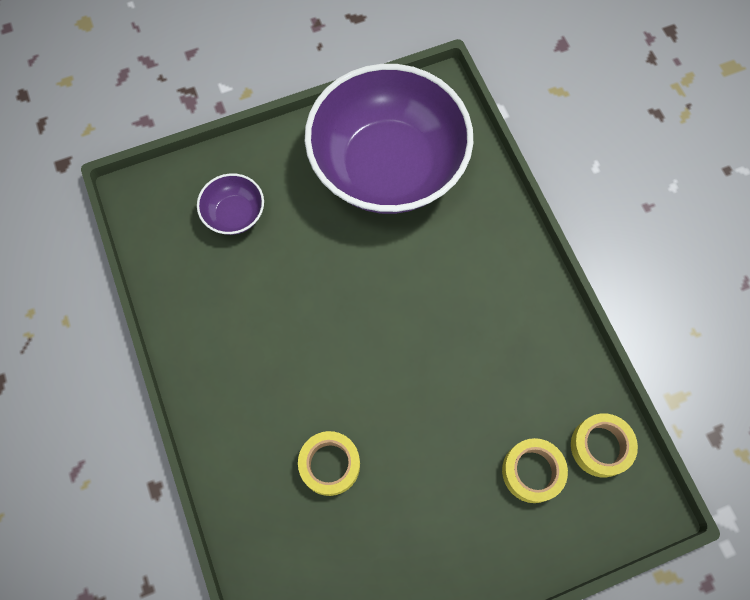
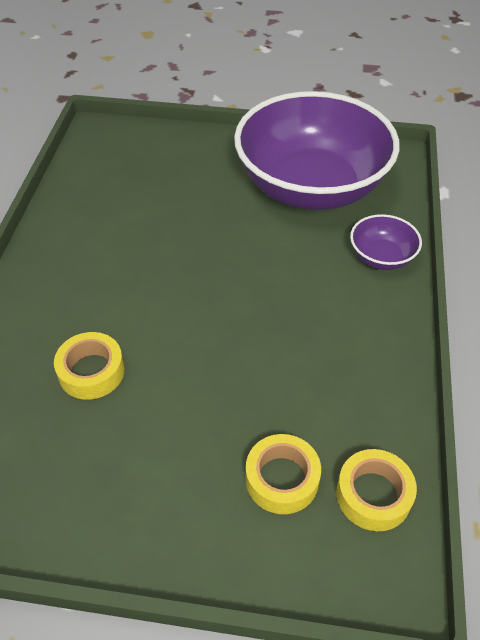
camera: 30 degrees right, 20 degrees down
(234, 214) = (160, 169): purple bowl -> purple bowl (381, 257)

